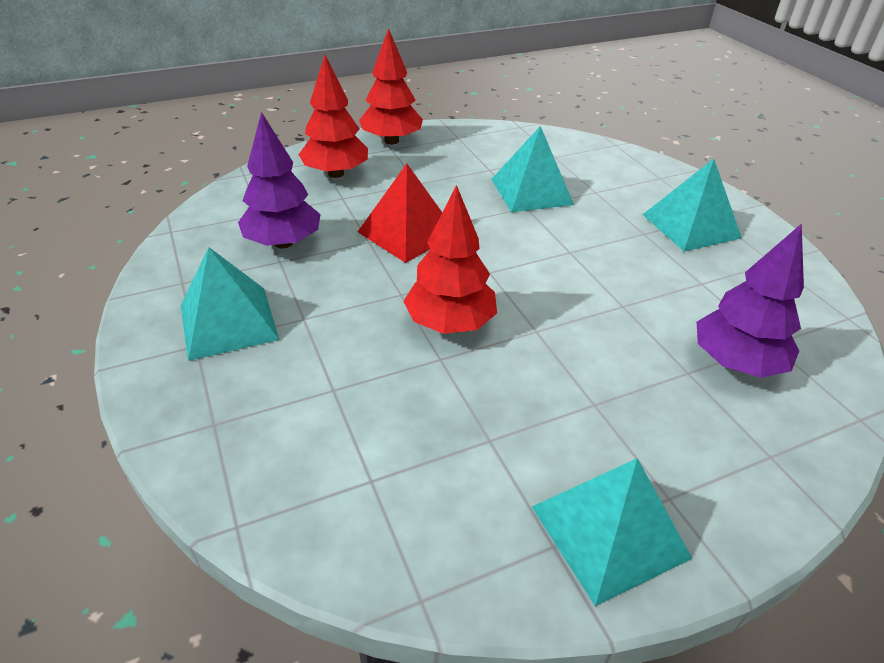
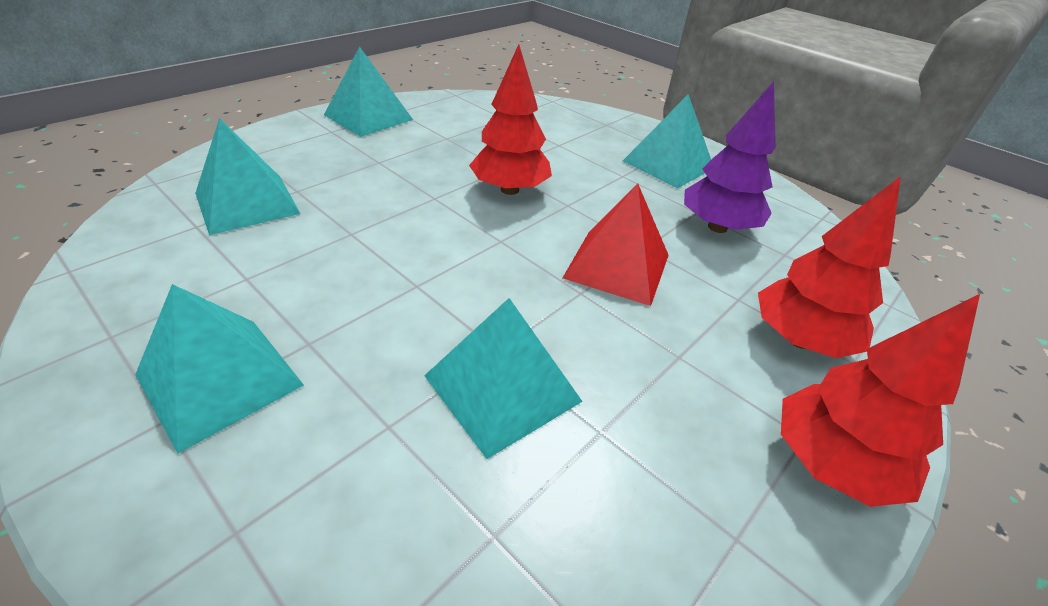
camera: 155 degrees right, 0 degrees up
(735, 363) = (247, 203): purple tree -> turquoise pyramid

